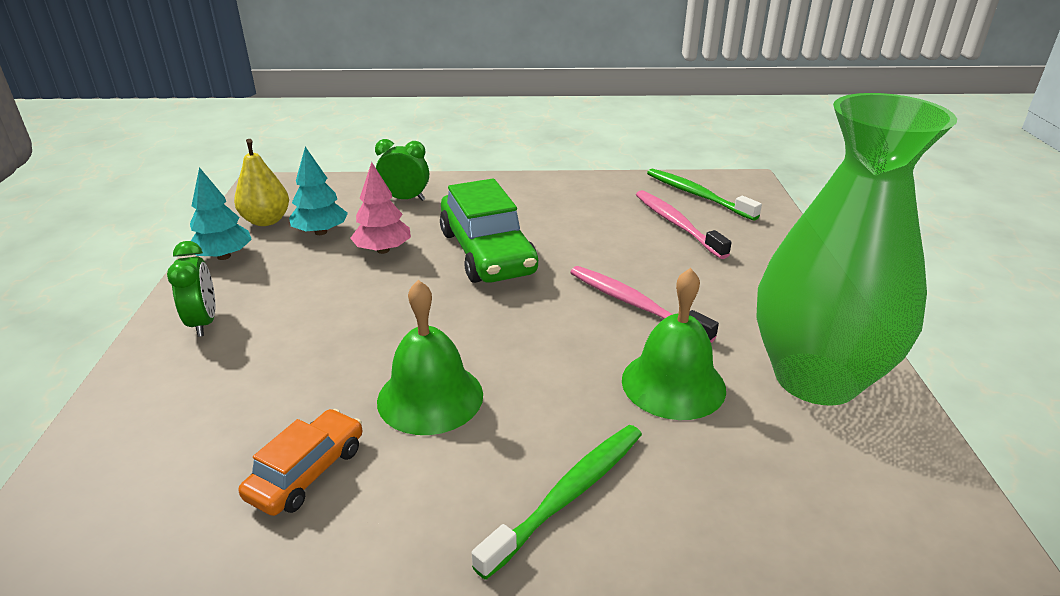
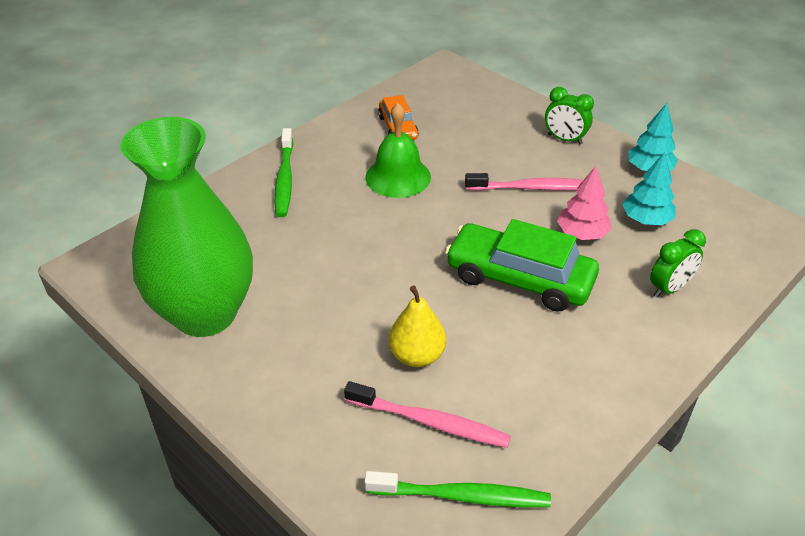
camera: 135 degrees right, 10 degrees up
(266, 221) = (695, 204): yellow pear -> yellow pear (417, 355)
(635, 304) = (366, 300): pink toothbrush -> pink toothbrush (532, 188)
(673, 384) = (287, 257): green bell -> none

